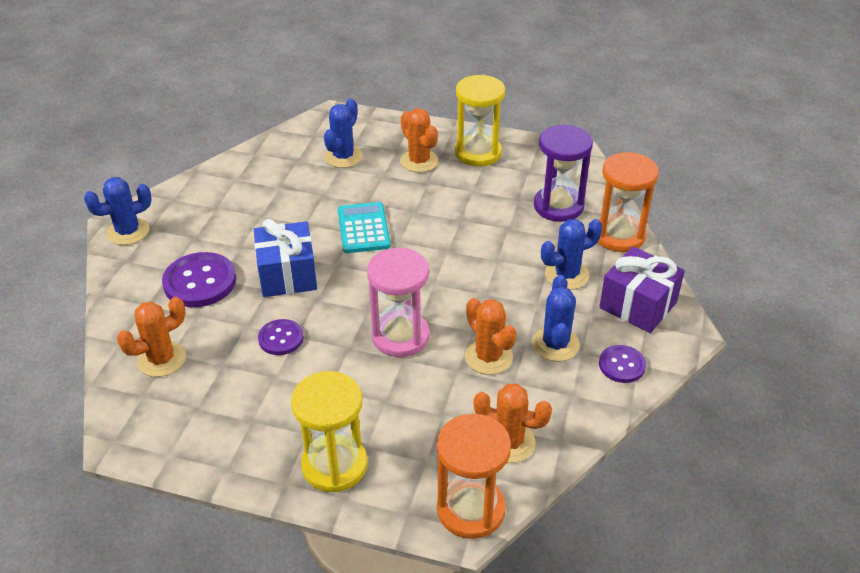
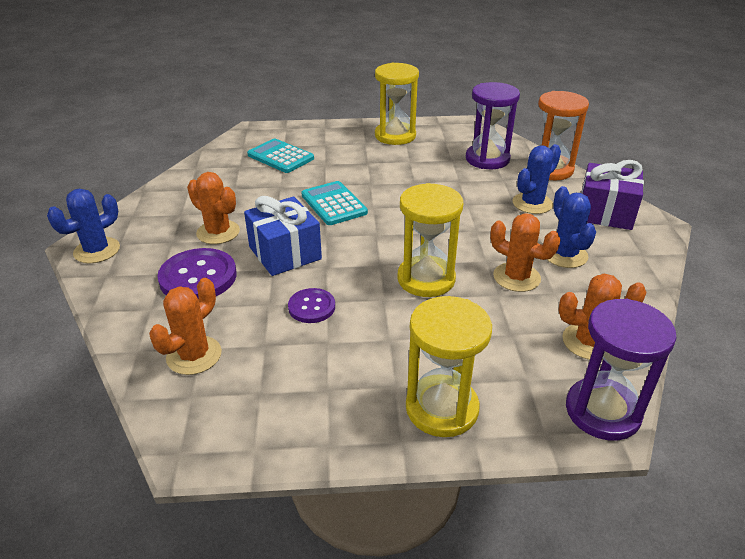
camera: 20 degrees left, 5 degrees down
(343, 157) = (280, 157): blue cactus -> turquoise calculator
(400, 336) = (426, 279): pink hourglass -> yellow hourglass
(419, 161) = (350, 149): orange cactus -> orange cactus (218, 232)
(471, 509) = (602, 411): orange hourglass -> purple hourglass
(622, 365) = (630, 258): purple button -> none

